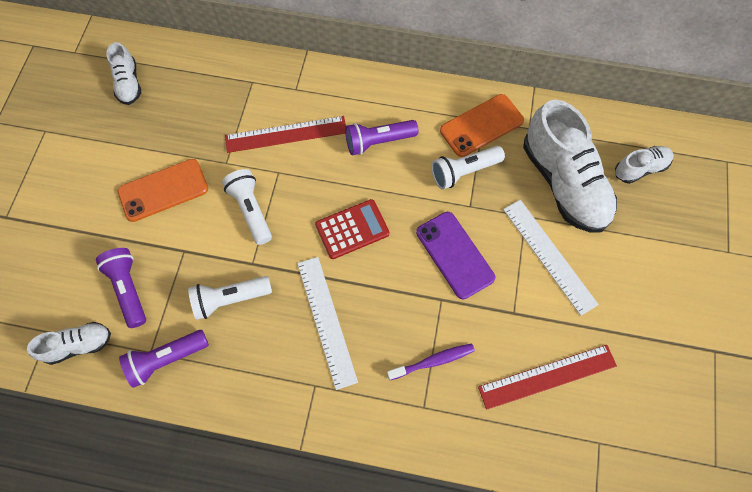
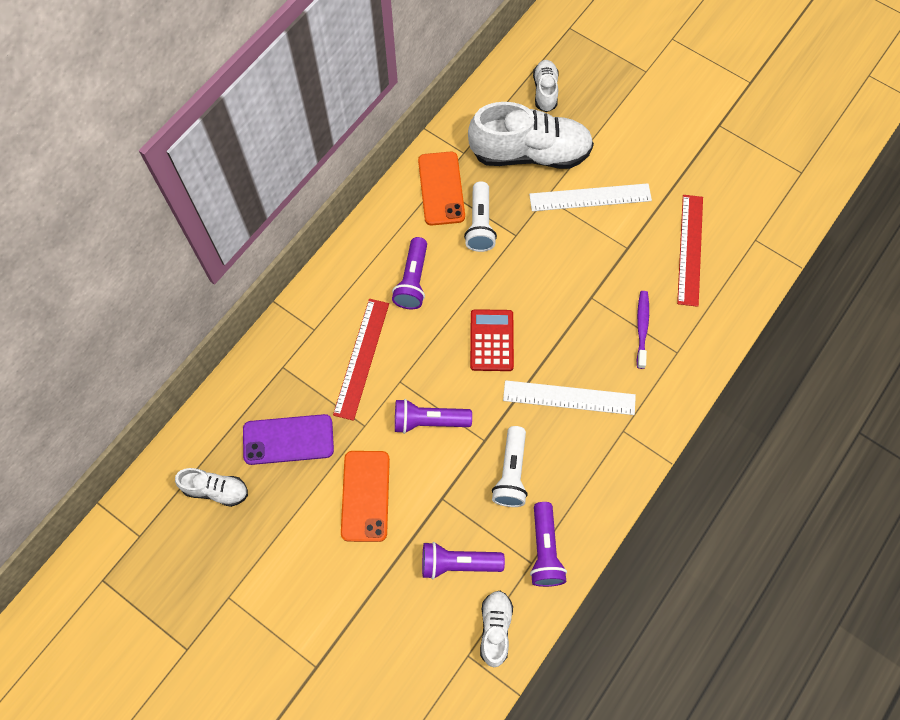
camera: 65 degrees left, 0 degrees up
(251, 210) = (428, 421): white flashlight -> purple flashlight
(454, 255) = (555, 268): purple phone -> purple phone (288, 440)

